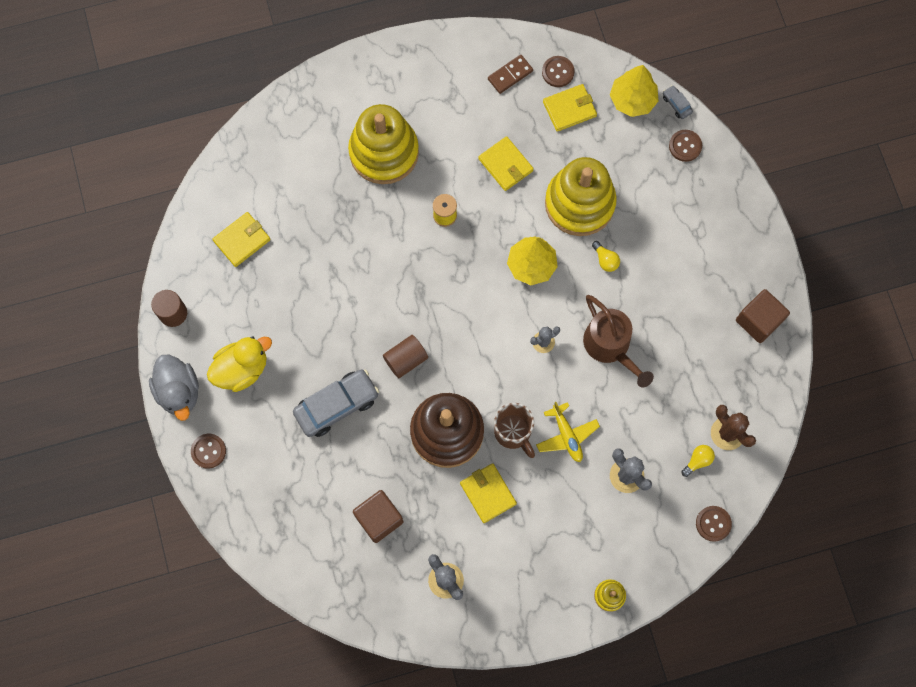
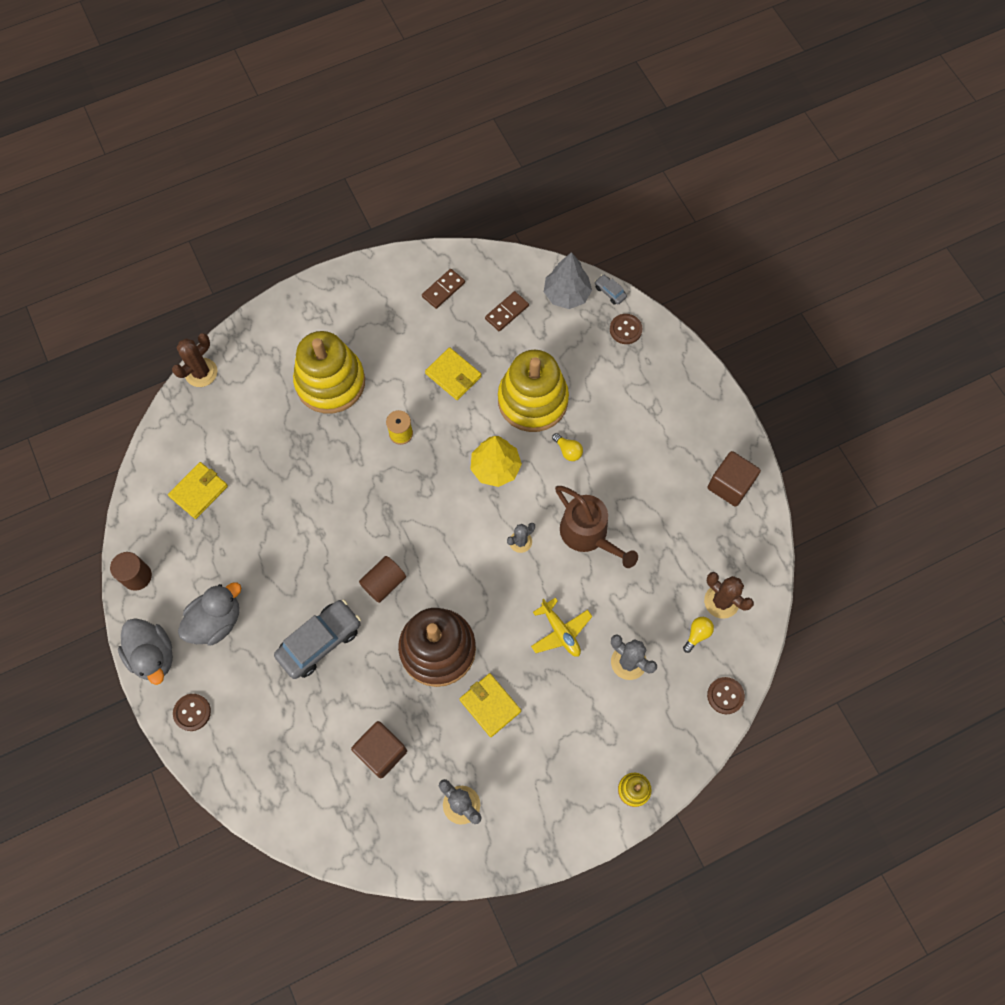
camera: 10 degrees left, 5 degrees down
(242, 369) = (216, 621): yellow duck -> grey duck
(259, 121) = (201, 372): none -> brown cactus
(513, 432) = (506, 638): brown mug -> none
(558, 72) = (489, 280): brown button -> none
(569, 109) = (507, 312): yellow wallet -> brown domino
(632, 100) = (566, 294): yellow tree -> grey tree

